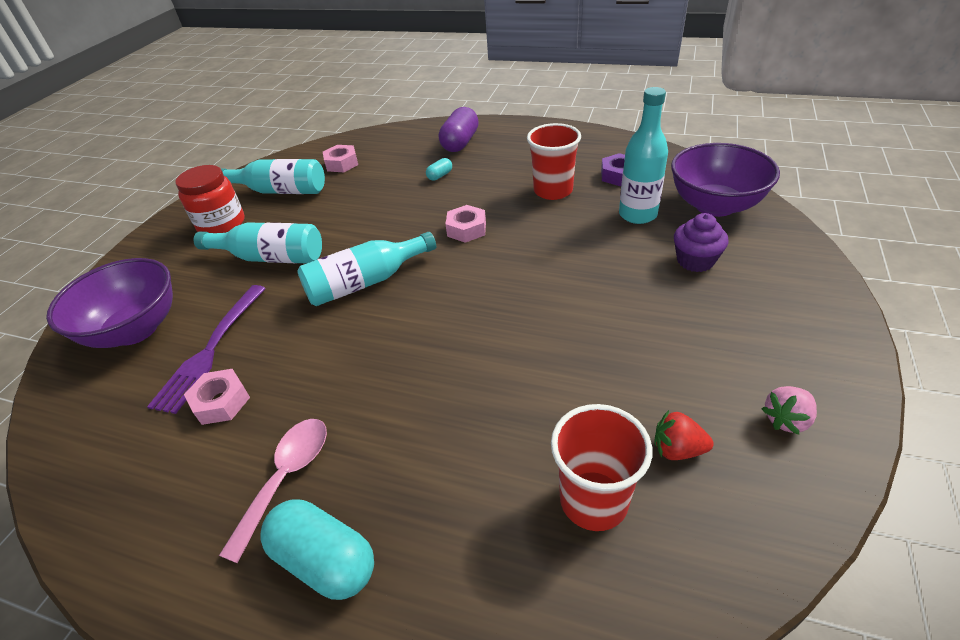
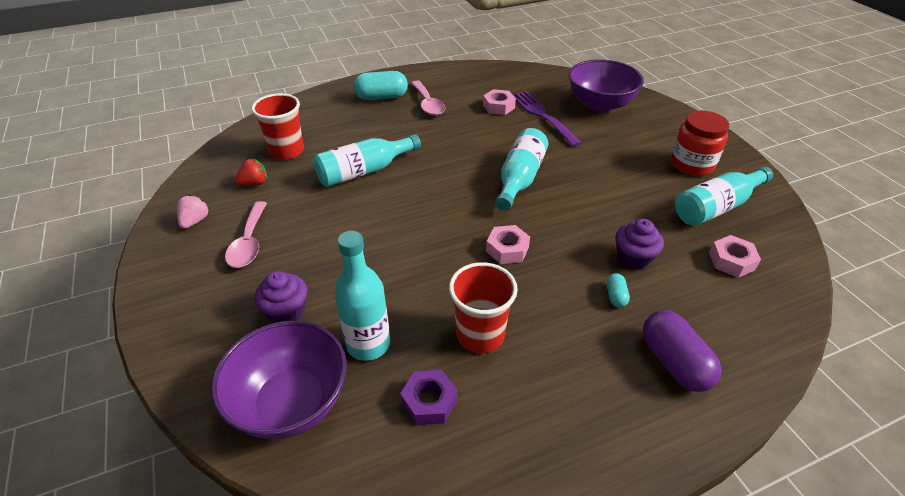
camera: 135 degrees right, 0 degrees up
(271, 257) = (609, 163): turquoise bottle -> turquoise bottle (364, 171)
(392, 188) = (633, 258): none -> purple cupcake
(713, 348) = (249, 243): none -> pink spoon

